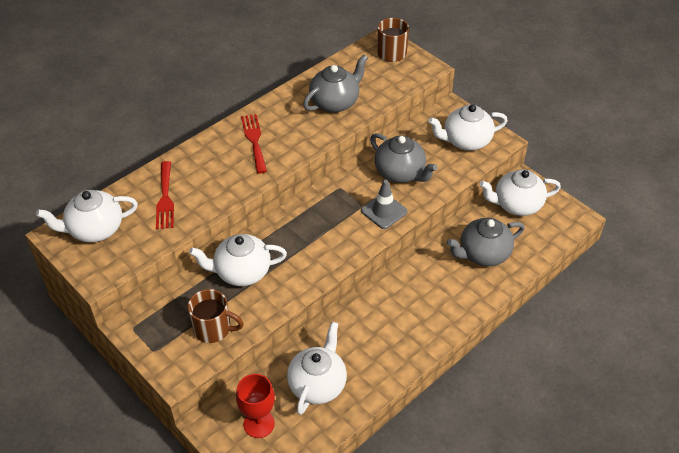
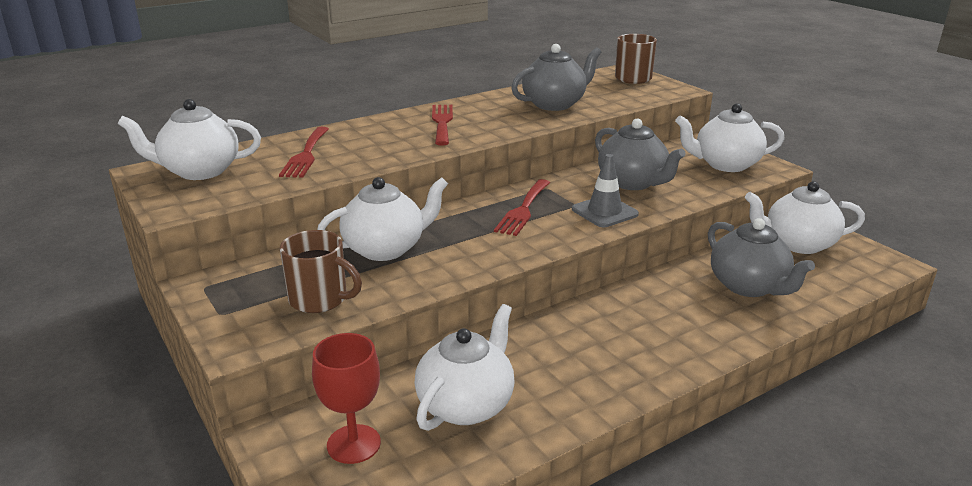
camera: 10 degrees right, 20 degrees down
(241, 272) = (386, 248): white teapot -> white teapot turned 150 degrees clockwise
(327, 216) = (523, 210): none -> red fork
(483, 254) = (749, 286): grey teapot -> grey teapot turned 105 degrees counterclockwise

